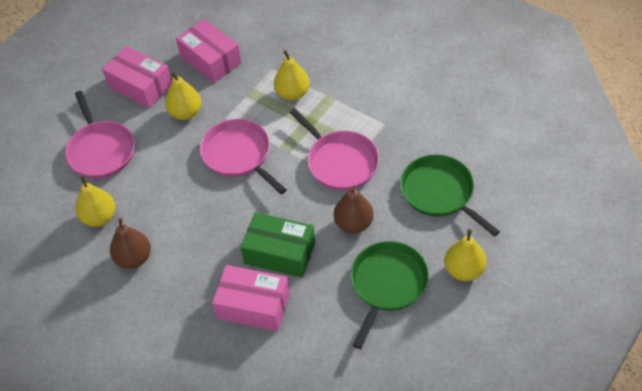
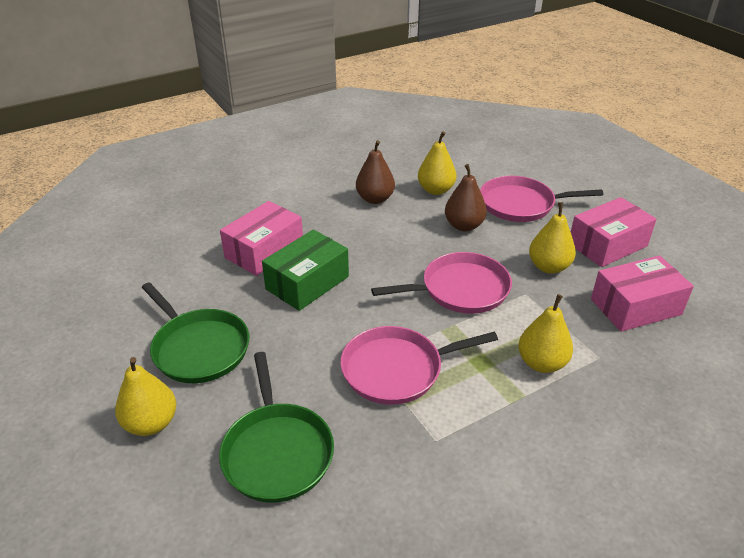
camera: 110 degrees right, 15 degrees down
(353, 224) = (297, 349): brown pear -> brown pear (464, 226)
(440, 193) = (277, 451): green pan -> green pan turned 90 degrees clockwise

